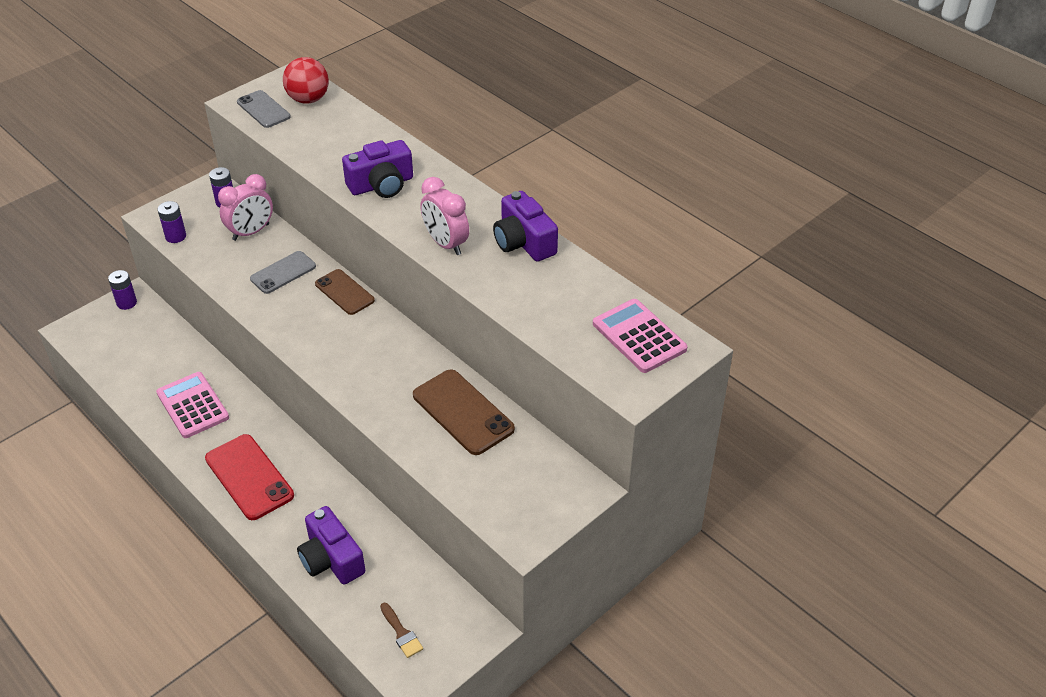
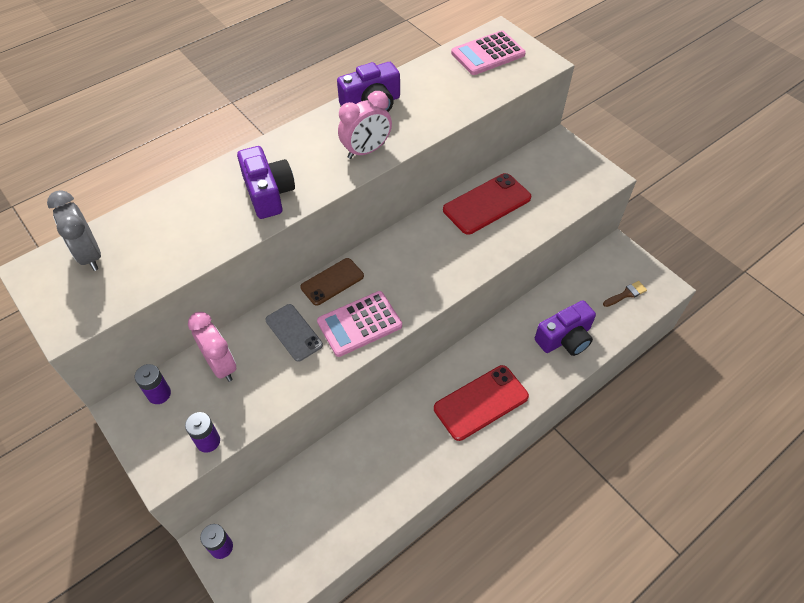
camera: 85 degrees left, 10 degrees up
(192, 405) = (389, 459): pink calculator -> pink calculator (359, 324)
(263, 109) = (93, 297): grey phone -> none
(308, 99) = (90, 255): red ball -> grey clock
(463, 412) = (487, 204): brown phone -> red phone

